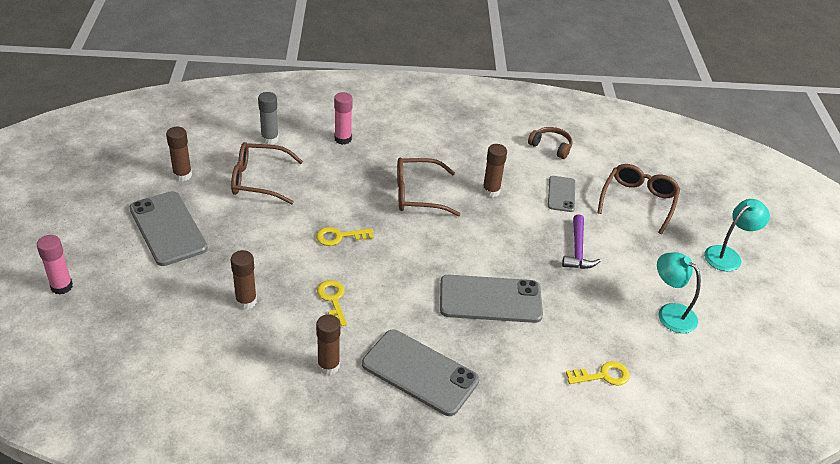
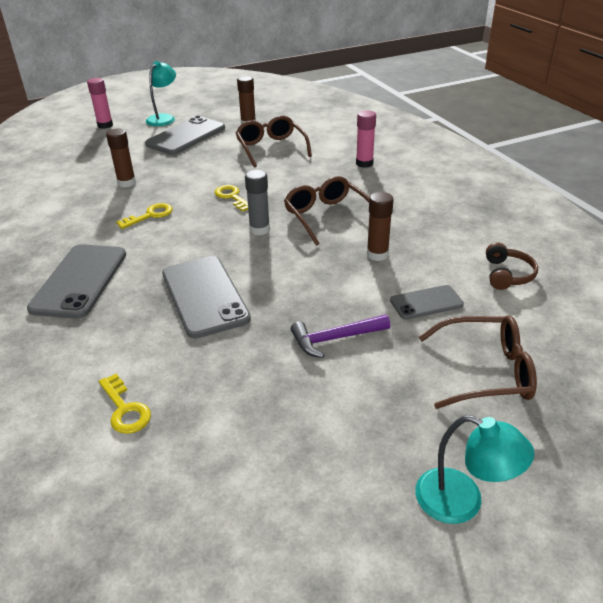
camera: 70 degrees right, 5 degrees down
(270, 139) = (326, 138): grey glue stick -> grey glue stick (259, 229)
(328, 366) = (70, 235): brown glue stick -> none
(670, 313) = (276, 453): turquoise lamp -> turquoise lamp (164, 118)

